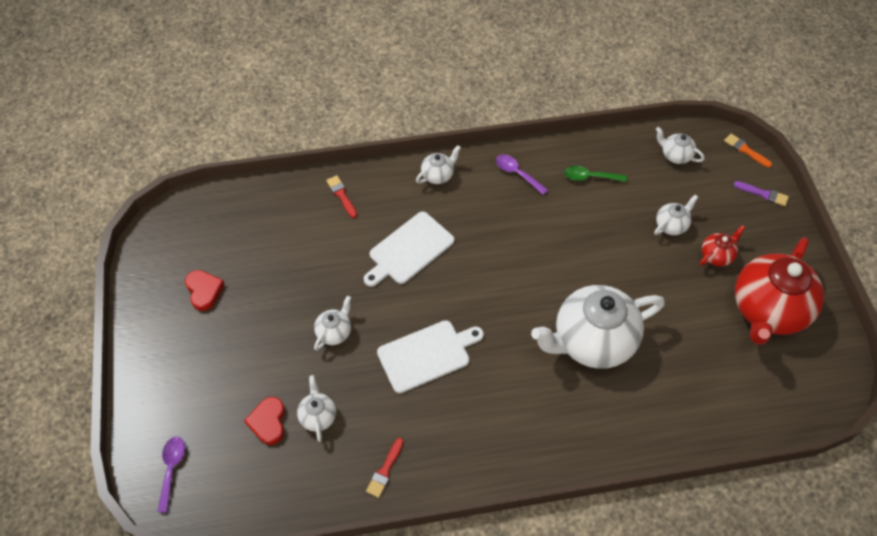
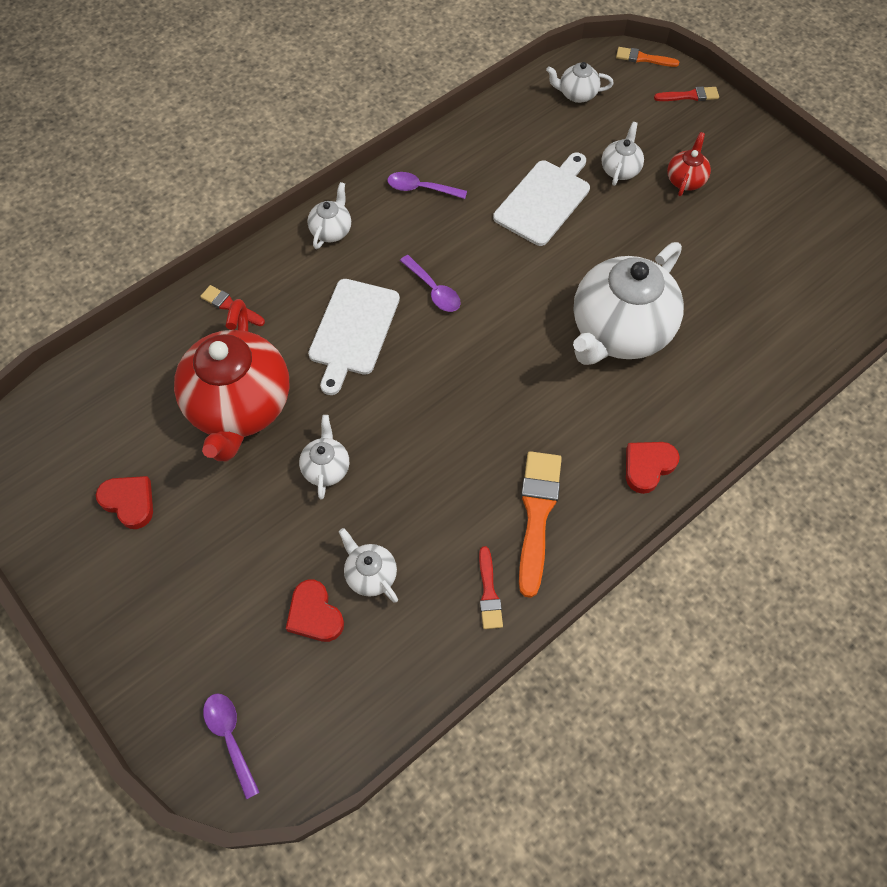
camera: 30 degrees left, 5 degrees up
(427, 355) = (451, 438): white cutting board -> white cutting board (544, 200)
(450, 436) = (537, 514): none -> orange brush
(480, 248) = (433, 290): none -> purple spoon
(549, 446) = (648, 466): none -> red heart
(590, 177) = (502, 157): green spoon -> none
(763, 194) = (689, 96): purple brush -> red brush
(768, 310) = (770, 212): red teapot -> red teapot (240, 406)

